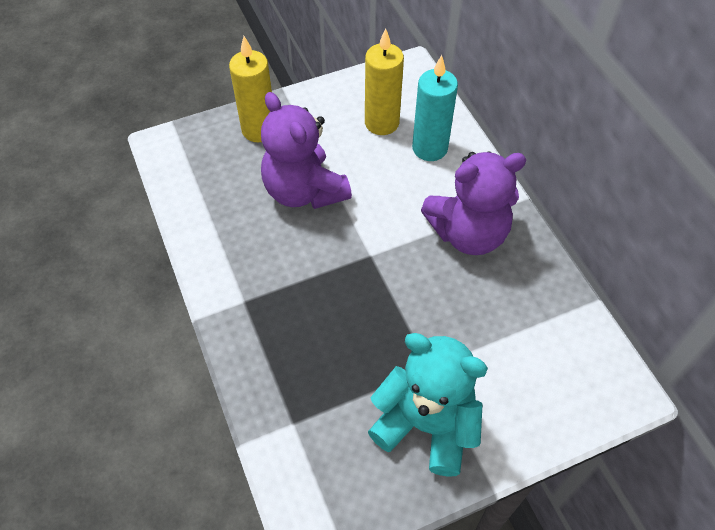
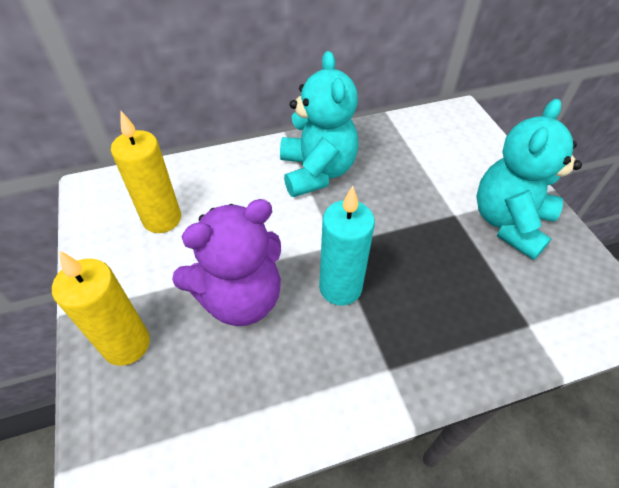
camera: 85 degrees left, 5 degrees down
(429, 148) = (210, 185): turquoise candle -> turquoise candle (340, 288)
(468, 233) = (317, 172): purple teddy bear -> turquoise teddy bear

